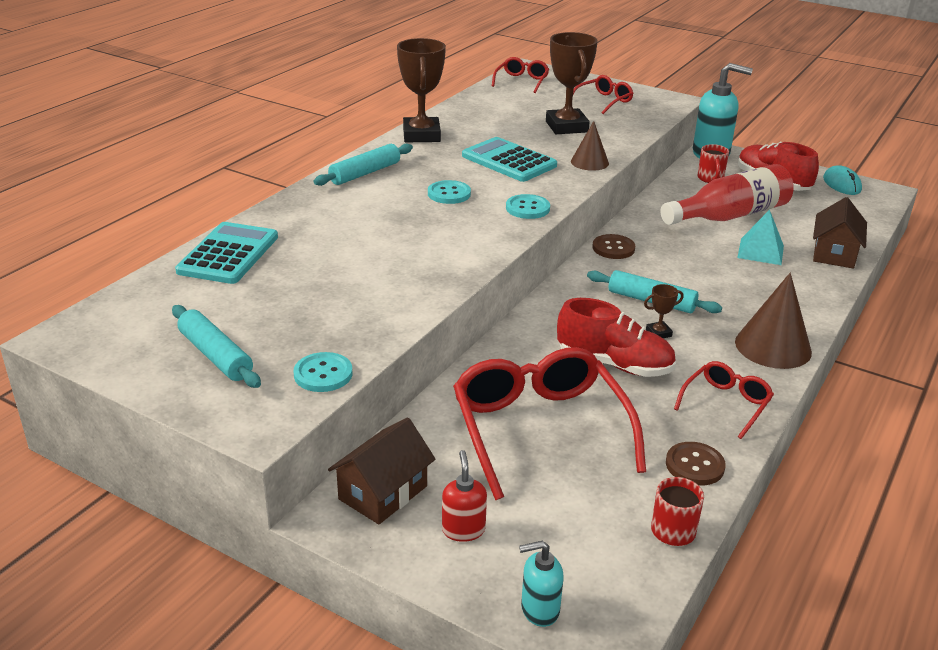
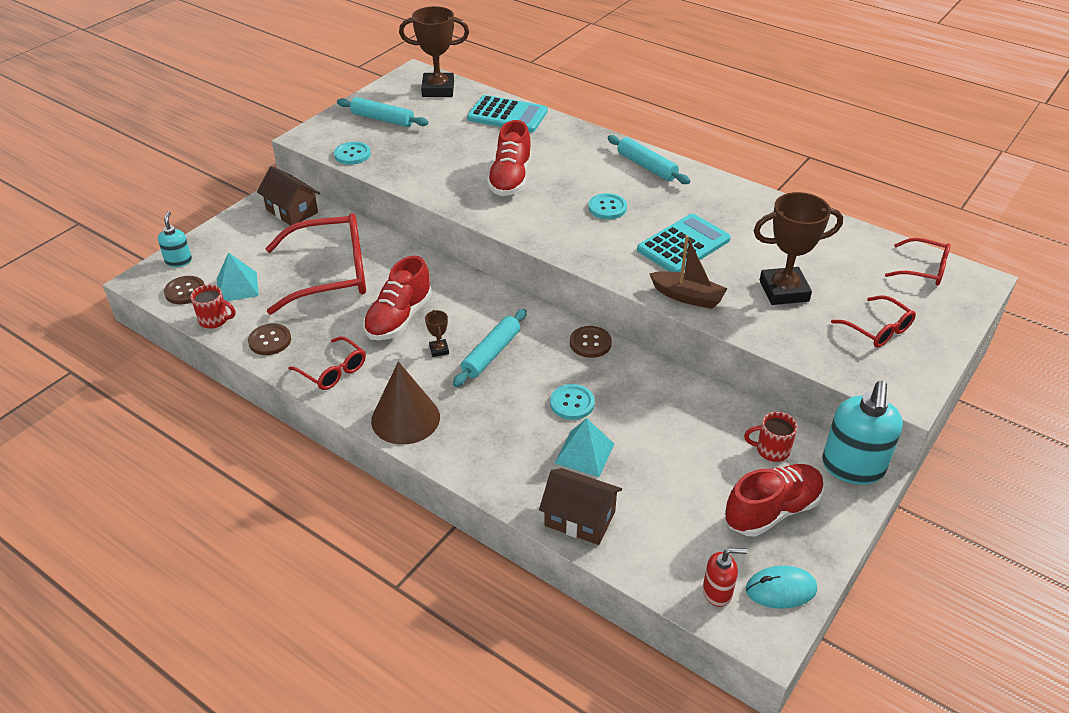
camera: 95 degrees right, 10 degrees up
(215, 355) = (383, 119): turquoise rolling pin -> turquoise rolling pin turned 60 degrees clockwise
(392, 248) = (510, 179): none -> red shoe
(421, 135) = (738, 196): brown trophy -> brown trophy (438, 89)
(463, 530) = (250, 238): red soap dispenser -> red soap dispenser (717, 592)
(527, 208) = (579, 248): turquoise button -> turquoise button (572, 403)
(589, 162) = (687, 297): brown cone -> brown boat
(590, 520) = (237, 287): none -> turquoise pyramid
(617, 580) = (185, 291): none -> brown button
(729, 215) = (670, 446): red bottle -> none

